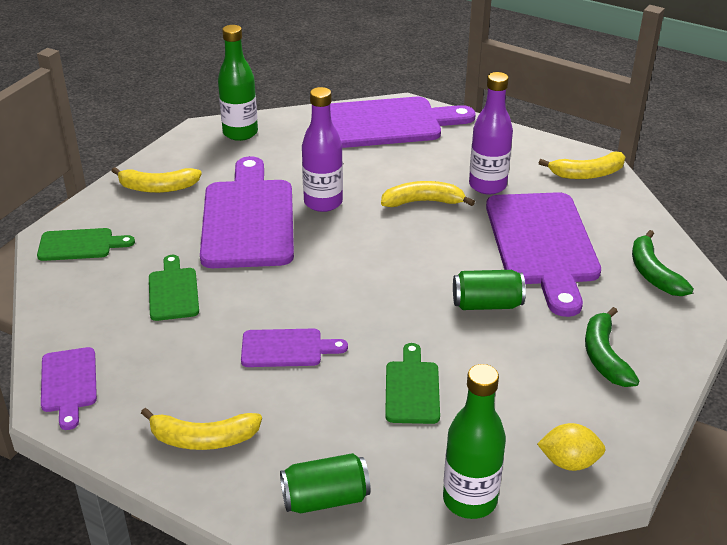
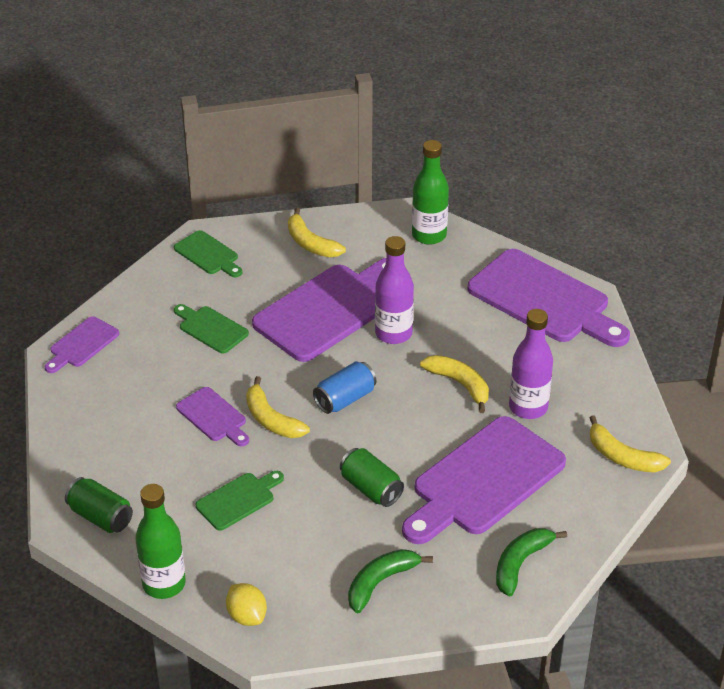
camera: 50 degrees right, 5 degrees up
(173, 291) = (211, 328): green cutting board -> green cutting board turned 90 degrees counterclockwise
(203, 439) = (96, 432): yellow banana -> yellow banana (271, 419)
(364, 264) = (345, 399): none -> blue can

